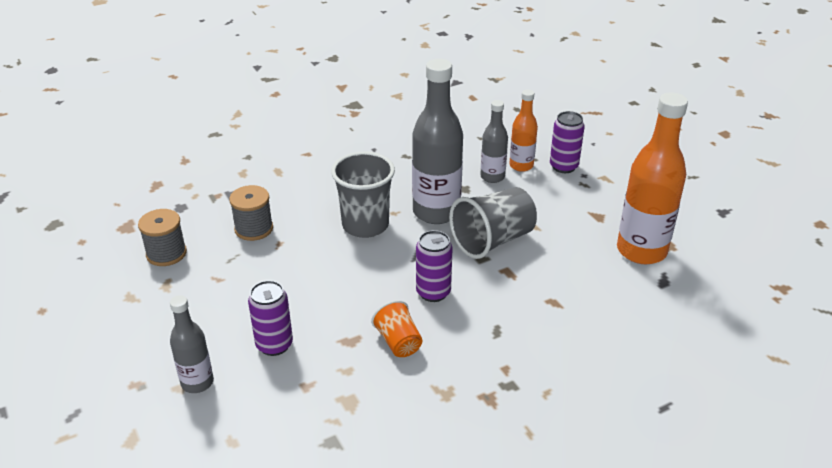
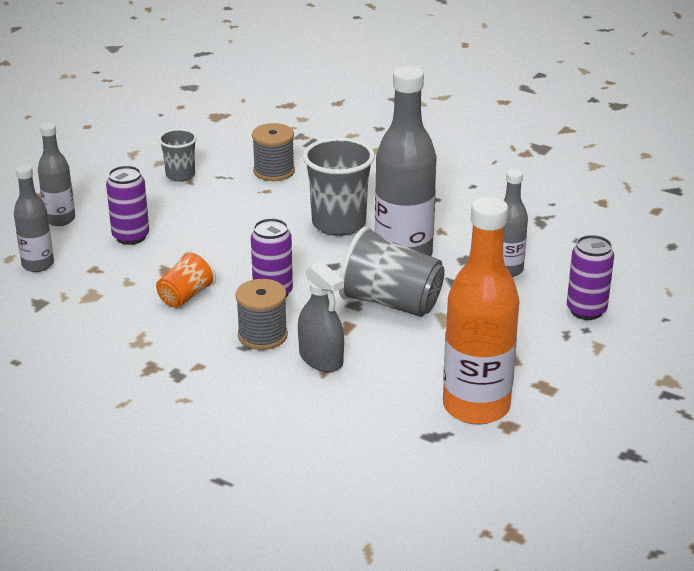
camera: 60 degrees right, 5 degrees down
(166, 253) = (200, 146): grey spool -> grey spool (262, 335)
(202, 281) = (180, 175): none -> grey cup
(264, 423) = (38, 265): none -> grey bottle
(521, 166) = (552, 282): orange bottle -> none
(540, 299) = (321, 359): none -> grey spray bottle

